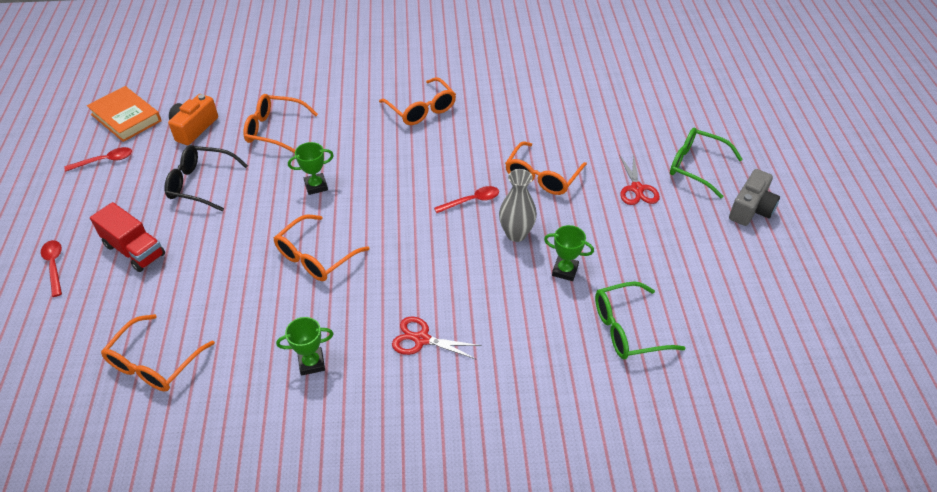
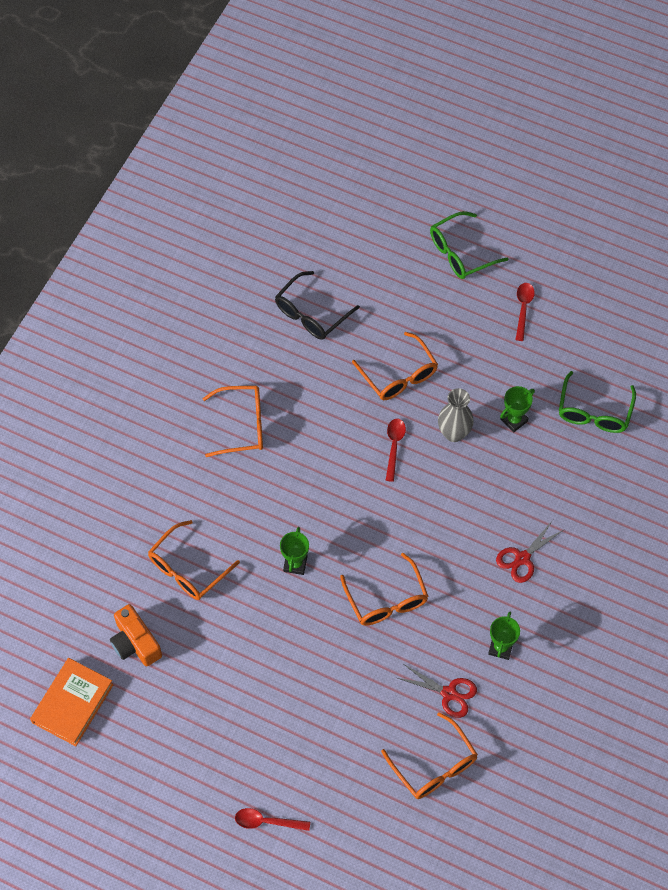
camera: 60 degrees left, 15 degrees up
(105, 161) = (135, 742): red spoon -> red spoon (523, 308)
(126, 118) = (73, 703): orange book -> orange book turned 45 degrees counterclockwise
(134, 250) = (287, 747): red truck -> none
(200, 184) = (228, 663): black glasses -> black glasses (311, 314)
(637, 189) = (458, 313): red scissors -> red scissors (449, 693)
(751, 209) = (531, 247): grey camera -> none

